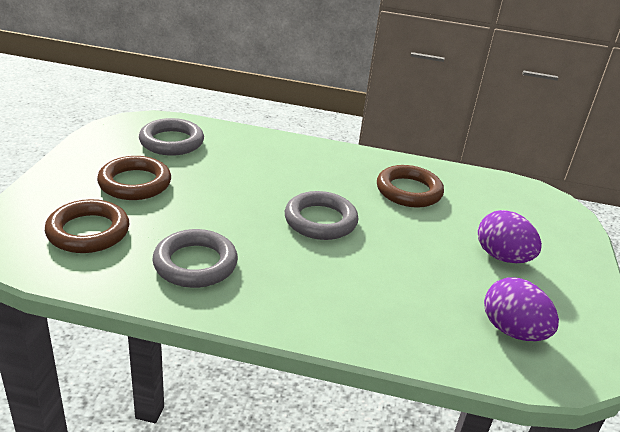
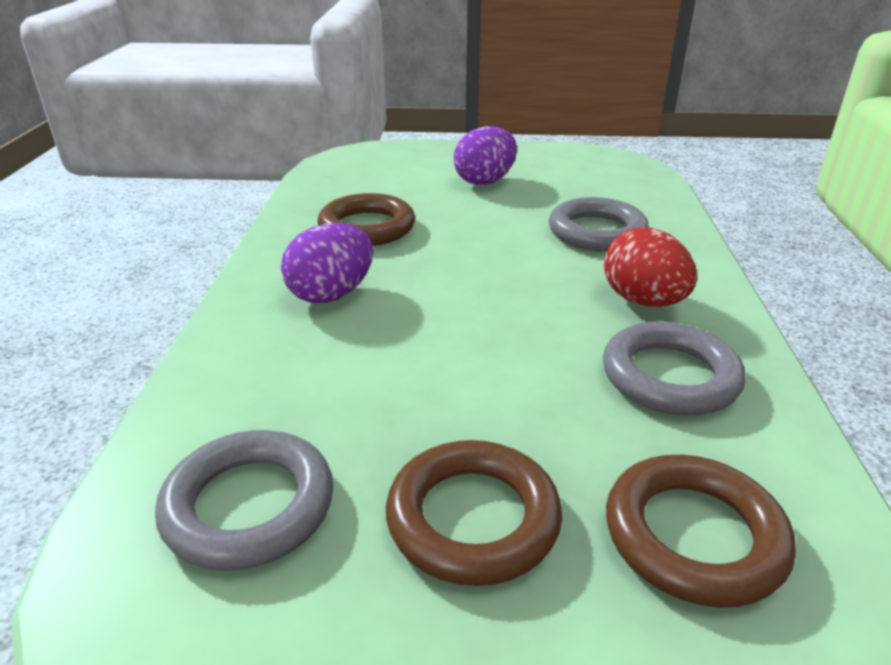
camera: 95 degrees left, 0 degrees up
(281, 281) = (643, 301): none -> red egg
(320, 220) = (481, 285): grey ring -> grey ring (596, 232)
(512, 331) = (602, 182): purple egg -> purple egg (331, 294)

